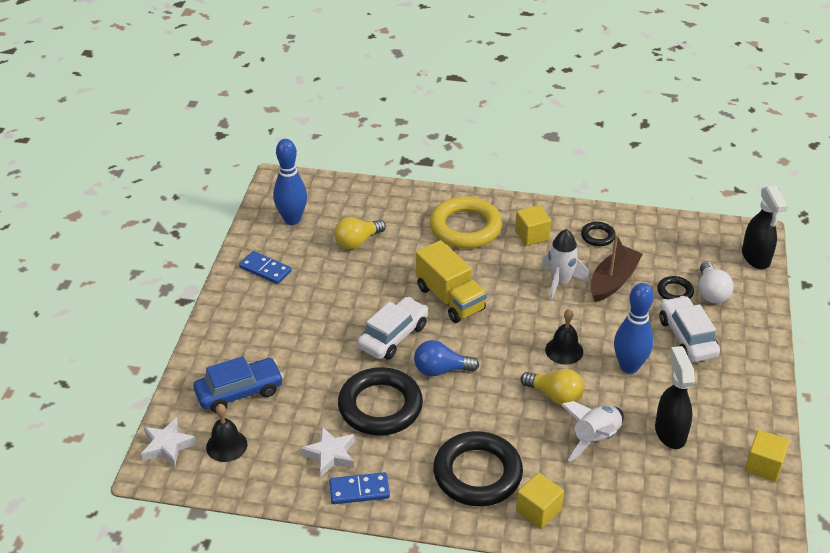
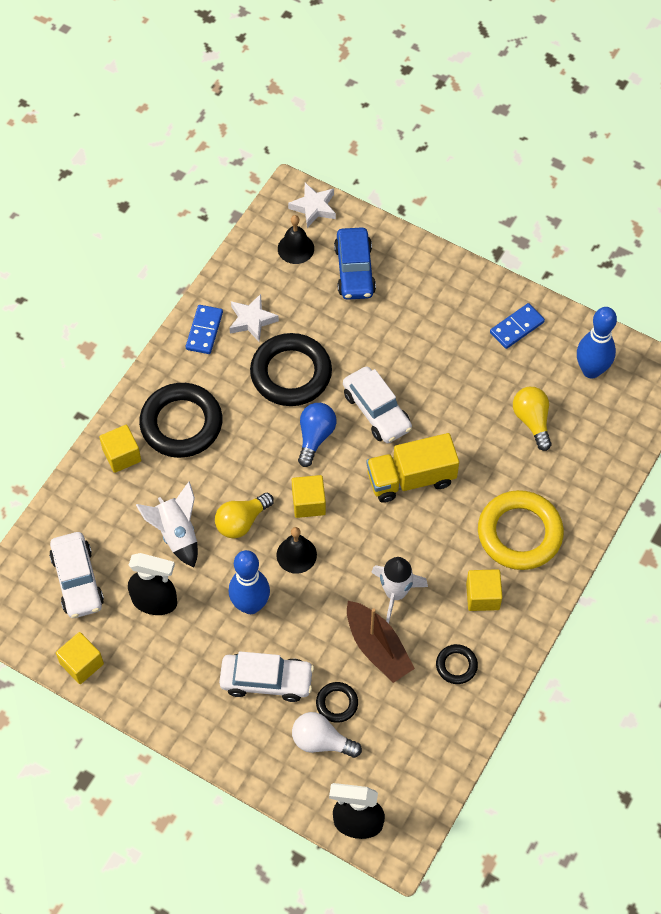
camera: 110 degrees right, 20 degrees up
(510, 356) = (308, 503): none -> yellow cube
(689, 498) = (77, 580): none -> white car

